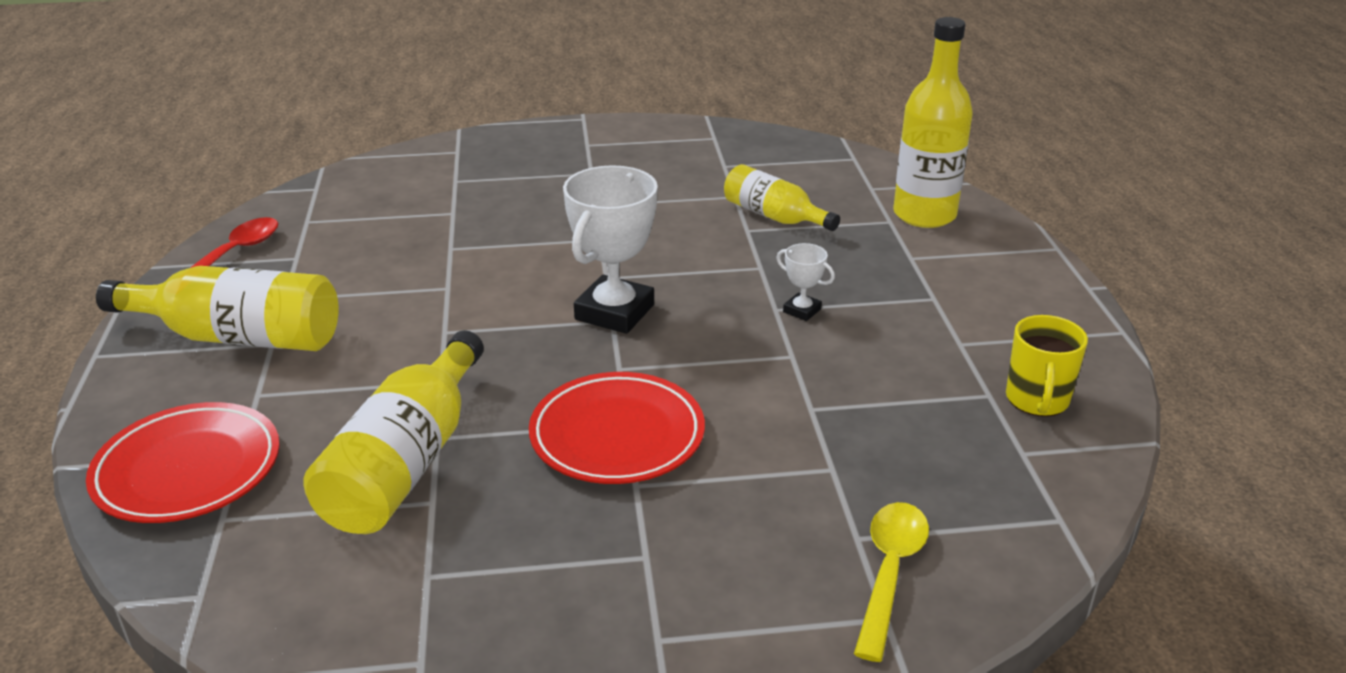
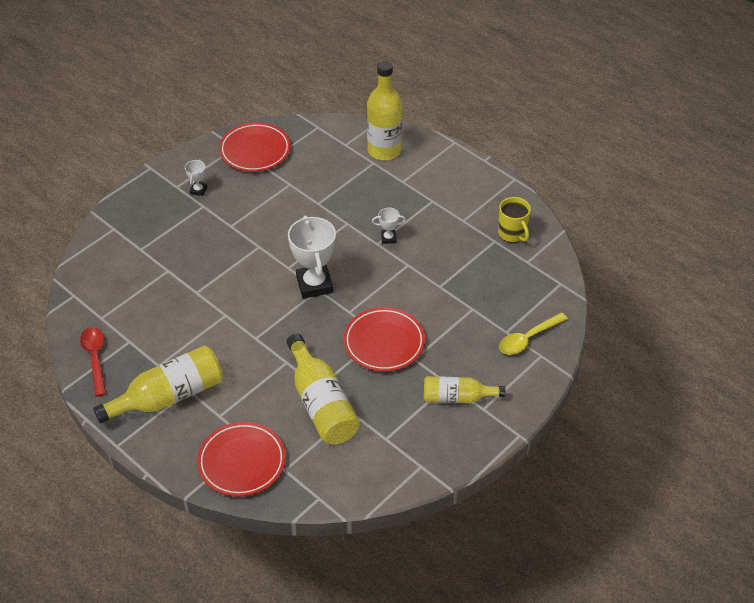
camera: 40 degrees left, 15 degrees up
(608, 157) = (198, 190): none -> white trophy
(735, 149) = (255, 150): none -> red plate
(774, 216) = (321, 188): yellow bottle -> yellow bottle (457, 397)
(889, 573) = (528, 338): yellow spoon -> yellow spoon turned 105 degrees counterclockwise

